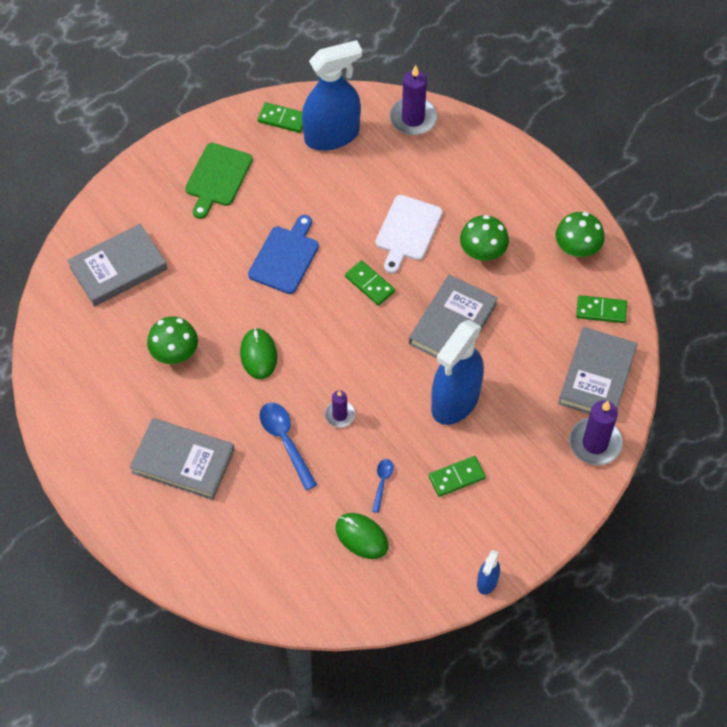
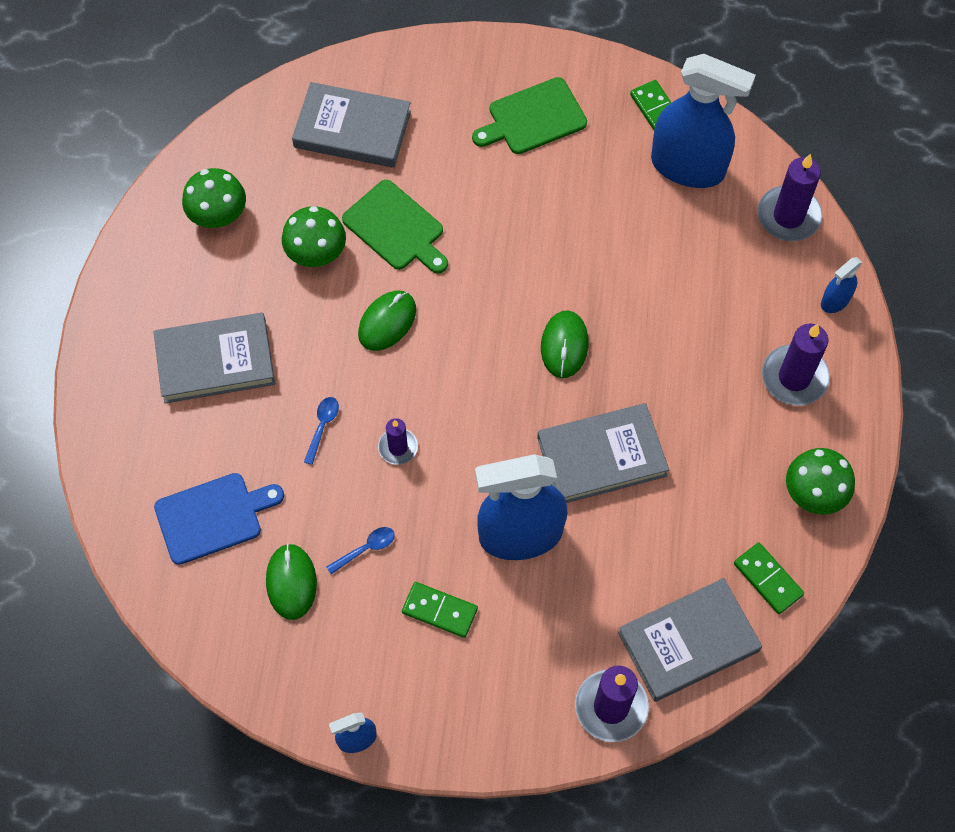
camera: 45 degrees right, 5 degrees up
(183, 461) = (215, 361): grey book -> grey book turned 75 degrees counterclockwise
(206, 301) = (396, 228): none -> green cutting board
(285, 257) = (513, 249): blue cutting board -> blue cutting board (213, 517)
(285, 441) = (322, 427): blue spoon -> blue spoon, size x0.56
(370, 284) = (564, 345): green domino -> green mouse
(407, 231) = (658, 325): white cutting board -> none
(482, 251) = (711, 411): green mushroom -> green mushroom (218, 215)
(483, 142) = (835, 301): none -> blue spray bottle
(505, 199) = (794, 377): none -> purple candle

